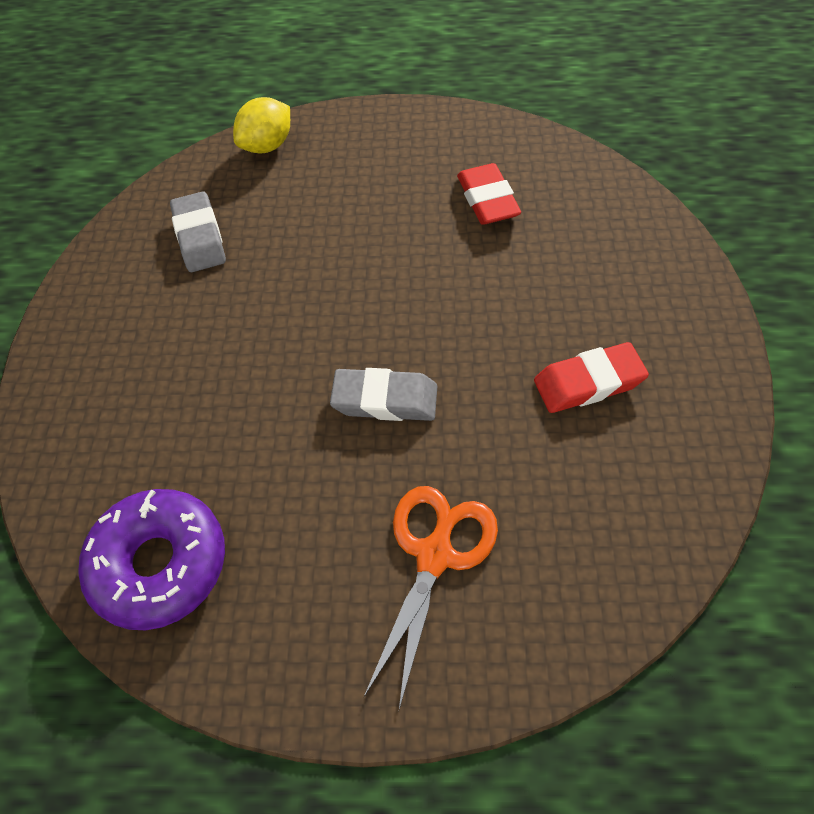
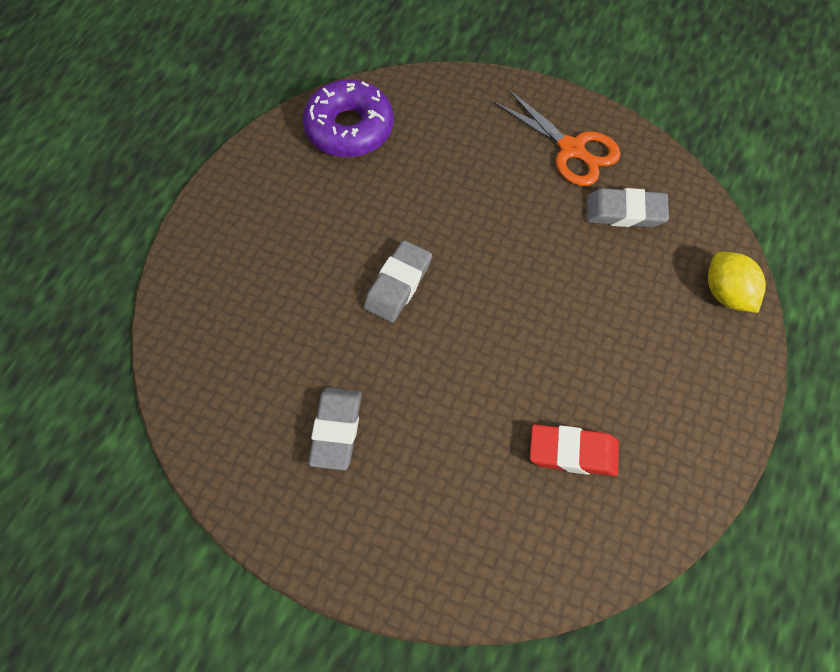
camera: 110 degrees right, 5 degrees up
(434, 555) = (267, 269): orange scissors -> orange scissors (571, 149)
(588, 382) = (336, 430): red eraser -> grey eraser

